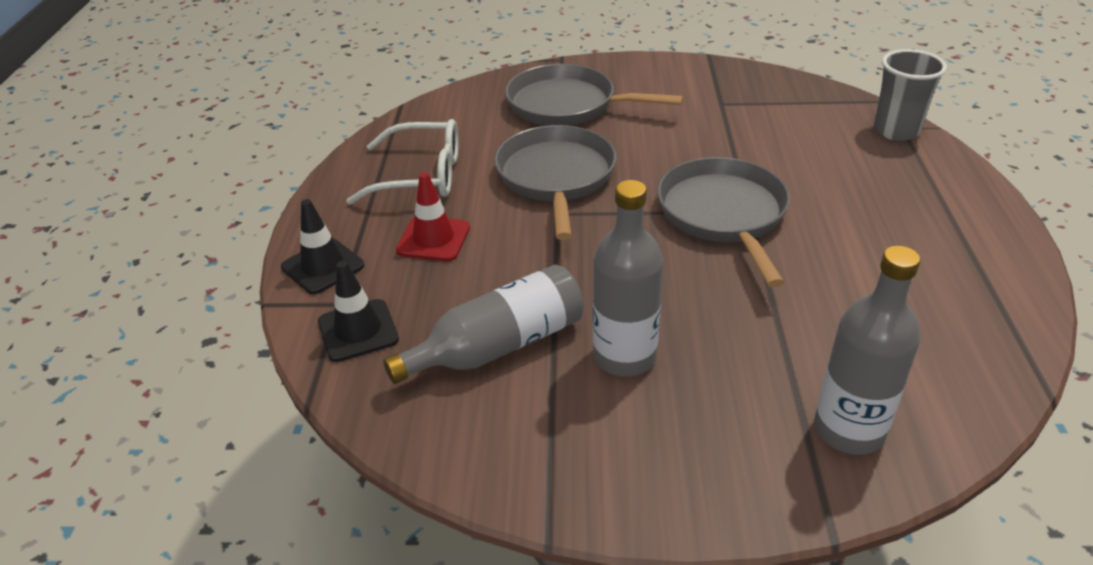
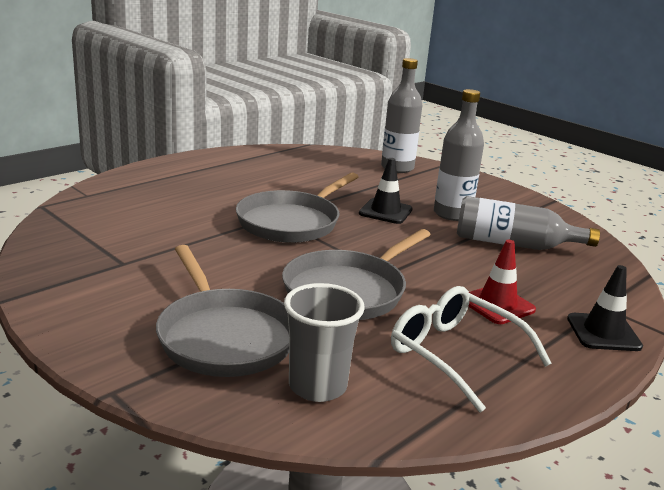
camera: 140 degrees left, 15 degrees down
(358, 330) = (597, 287): black traffic cone -> black traffic cone (385, 211)
(896, 131) = (95, 196): grey cup -> grey cup (317, 386)

